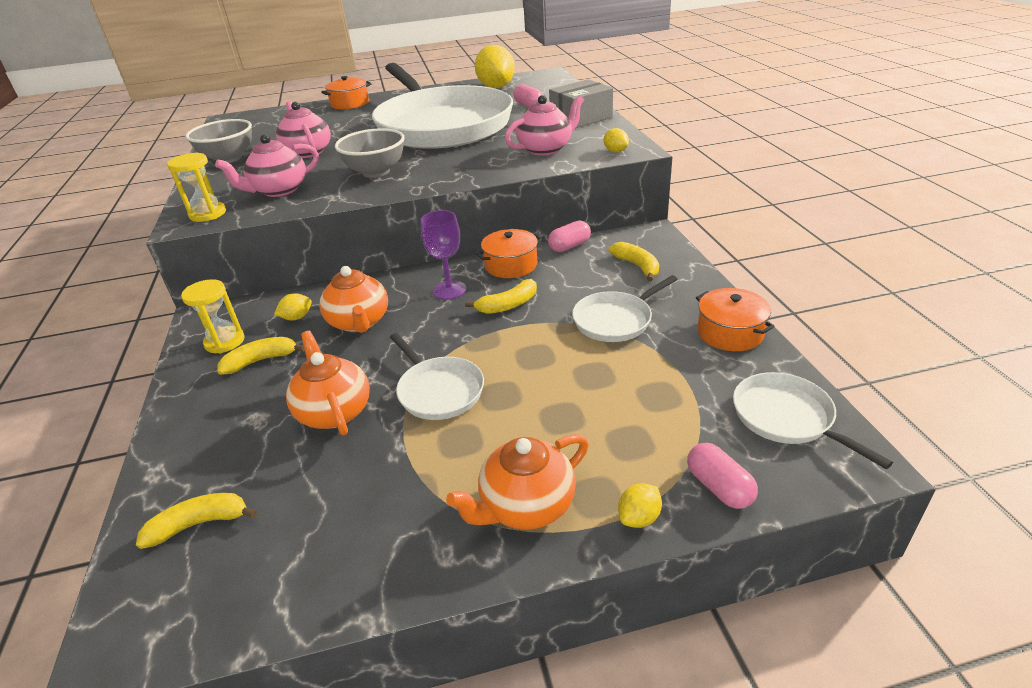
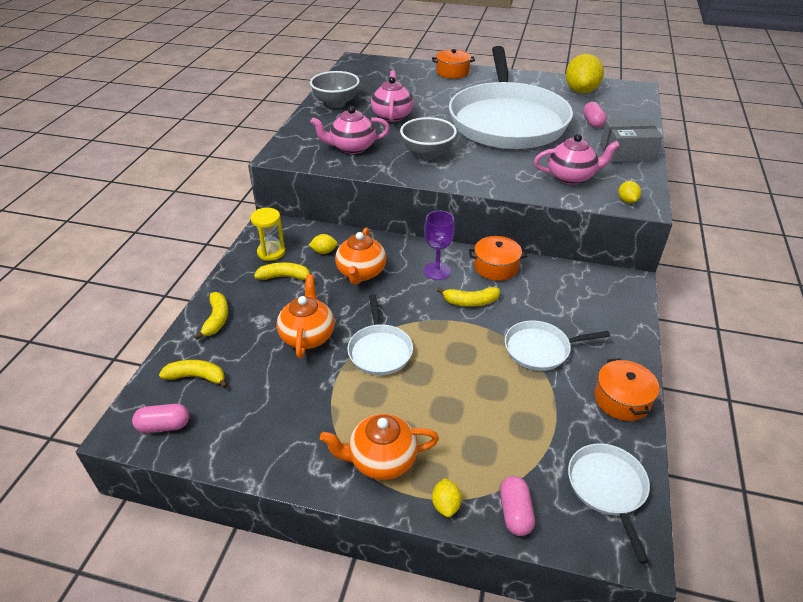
camera: 25 degrees right, 5 degrees up
(208, 214) = (296, 153): yellow hourglass -> none
(569, 246) = (553, 267): pink capsule -> pink capsule (164, 426)
(637, 266) = (594, 308): yellow banana -> yellow banana (217, 319)
(639, 518) = (446, 505): yellow lemon -> yellow lemon turned 75 degrees counterclockwise

